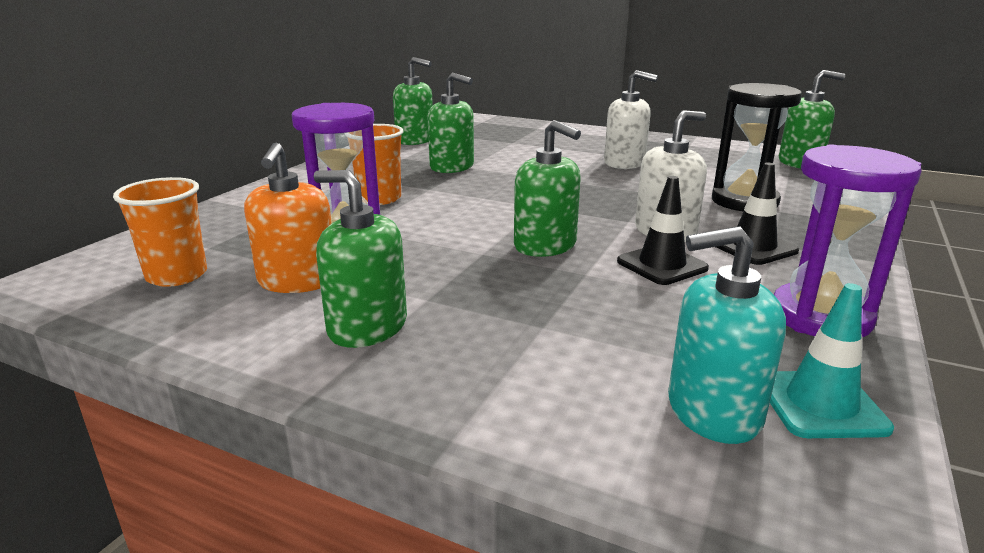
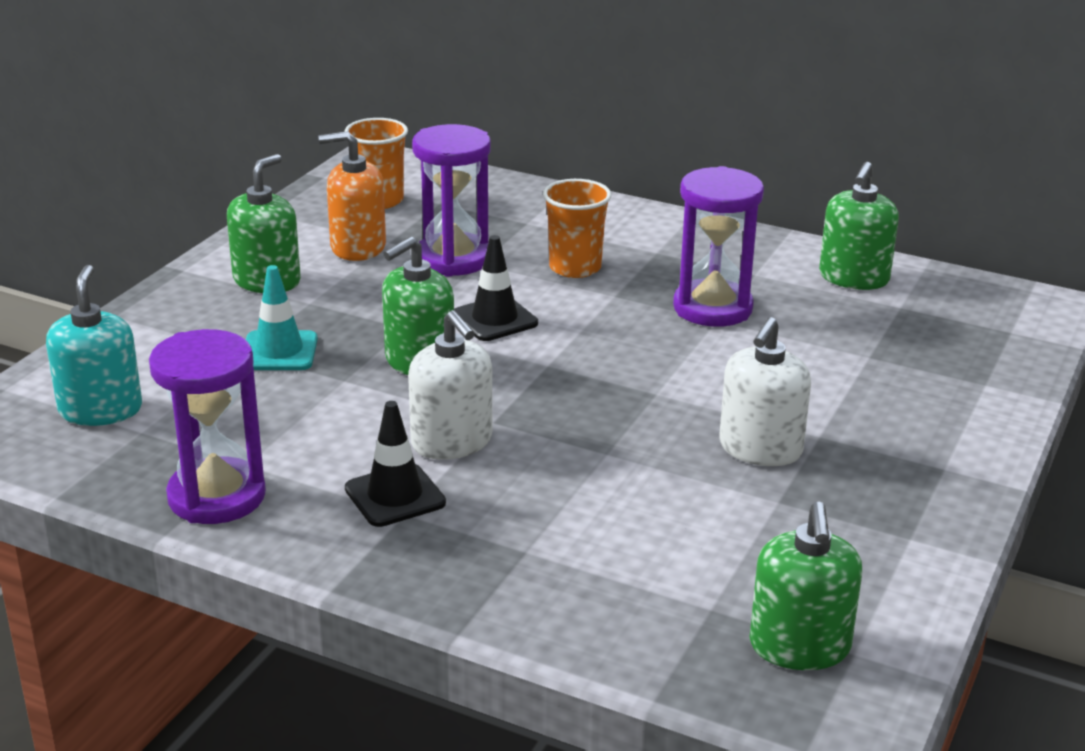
camera: 90 degrees right, 5 degrees up
(452, 167) = (712, 308): green soap dispenser -> purple hourglass
(662, 265) = (355, 425): black traffic cone -> black traffic cone (494, 319)
(744, 201) = (566, 527): black hourglass -> none
(820, 404) = (87, 457): turquoise traffic cone -> turquoise traffic cone (279, 351)

